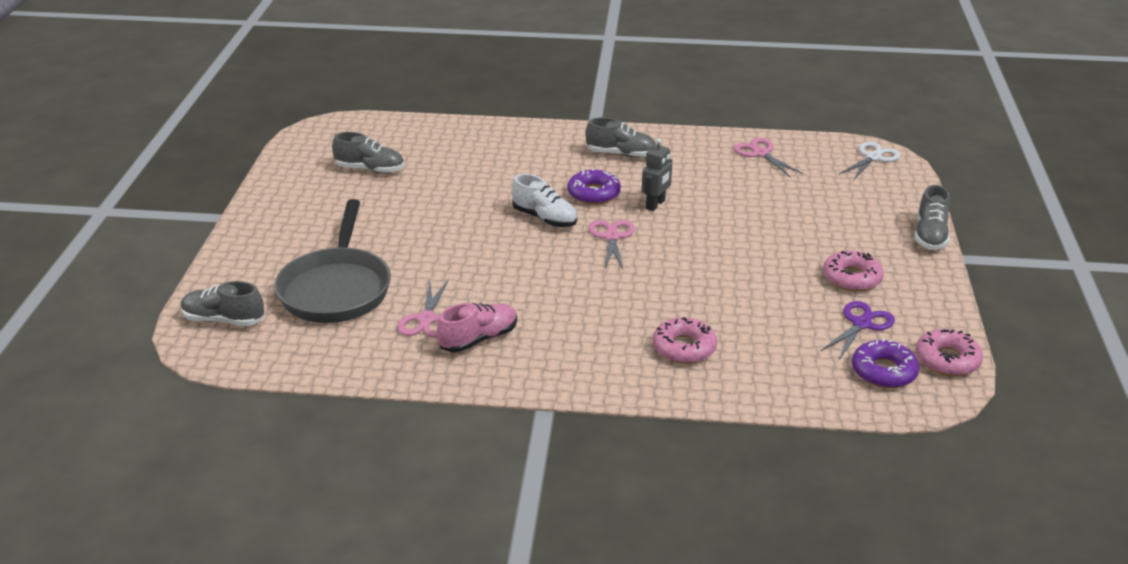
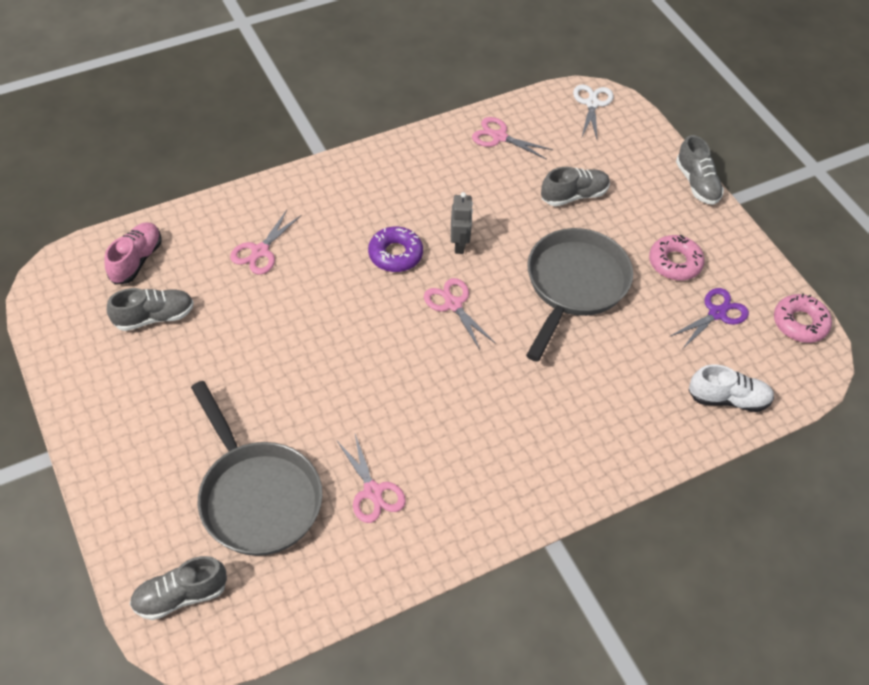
camera: 35 degrees left, 20 degrees up
(479, 339) = (437, 491): pink shoe -> pink shoe (136, 260)
(486, 159) = (260, 251): none -> pink scissors
(544, 218) = (376, 308): white shoe -> white shoe (728, 399)
(621, 154) = (380, 189): grey shoe -> grey shoe (574, 195)
(684, 348) = (609, 411): pink donut -> none
(735, 261) = (574, 285): none -> grey pan
(861, 324) = (717, 313): purple scissors -> purple scissors turned 45 degrees clockwise
(883, 371) = (767, 359): purple donut -> none

